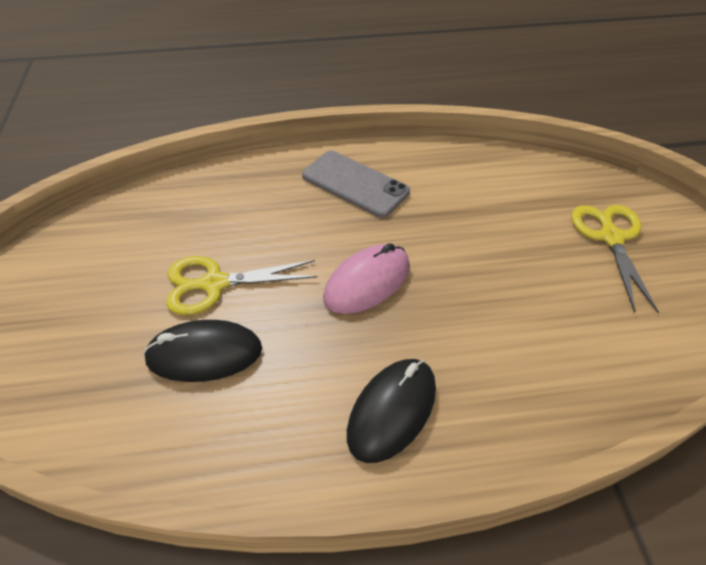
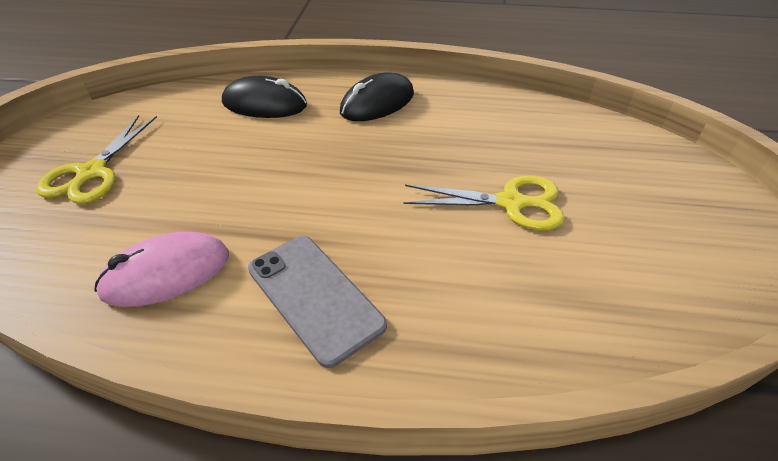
camera: 165 degrees left, 5 degrees down
(204, 354) = (514, 152): black mouse -> black mouse (264, 104)
(367, 282) = (357, 178): pink mouse -> pink mouse (166, 274)

